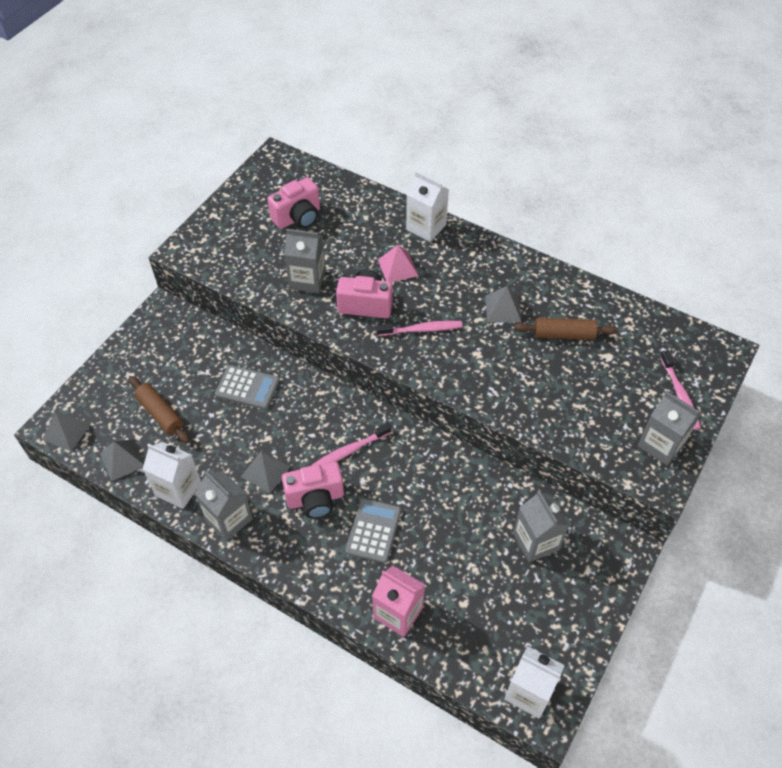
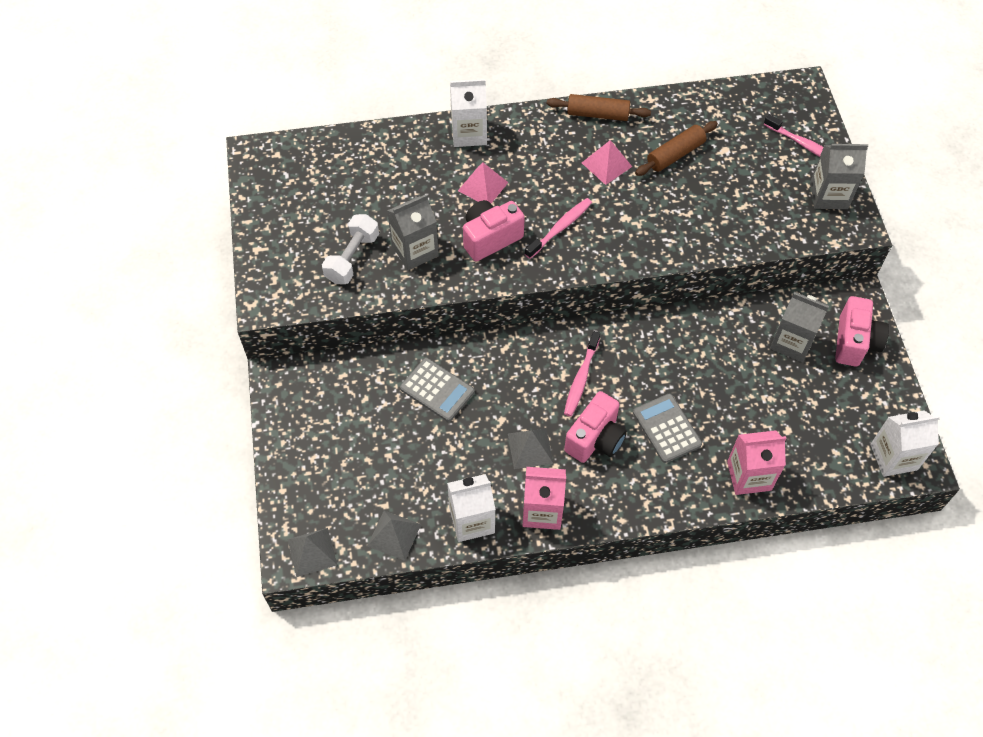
camera: 40 degrees left, 5 degrees up
(160, 414) = (383, 470): brown rolling pin -> brown rolling pin (597, 114)
(229, 519) = (542, 511): grey carton -> pink carton
(247, 388) = (437, 390): grey calculator -> grey calculator turned 60 degrees clockwise
(263, 258) = (352, 258): none -> white dumbbell
(298, 217) = (343, 199): pink camera -> pink camera (854, 342)
(503, 308) = (606, 164): grey pyramid -> pink pyramid

